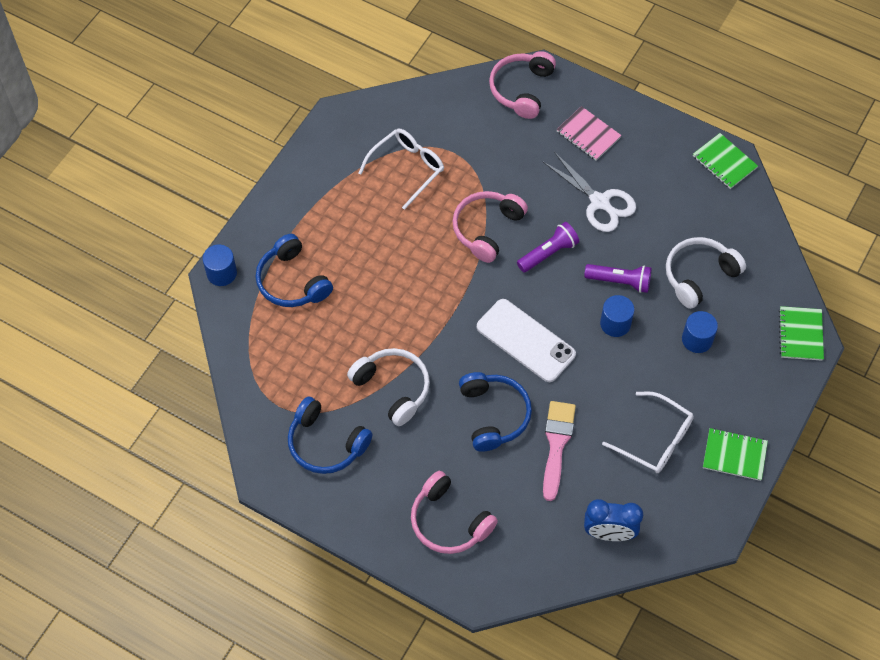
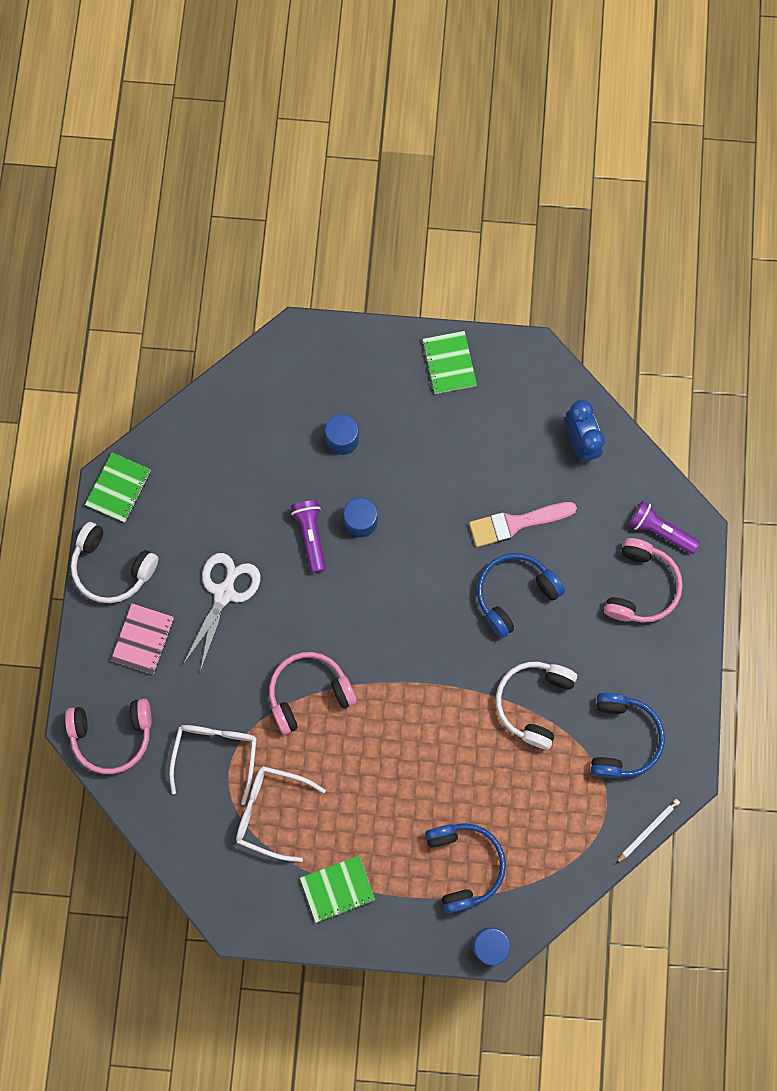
camera: 115 degrees left, 15 degrees up
(240, 428) = (648, 830): none -> white pencil
(292, 281) = (464, 864): blue headphones -> blue headphones turned 45 degrees counterclockwise
(487, 229) = (309, 693): pink headphones -> pink headphones turned 150 degrees clockwise
(525, 341) = (420, 598): white phone -> none
(548, 253) = (309, 619): purple flashlight -> purple flashlight (659, 531)
(655, 439) = (467, 437): white glasses -> white glasses (216, 754)
(699, 276) = (269, 463): white headphones -> white headphones (112, 567)
(800, 334) = (292, 348): green notebook -> green notebook (337, 889)

